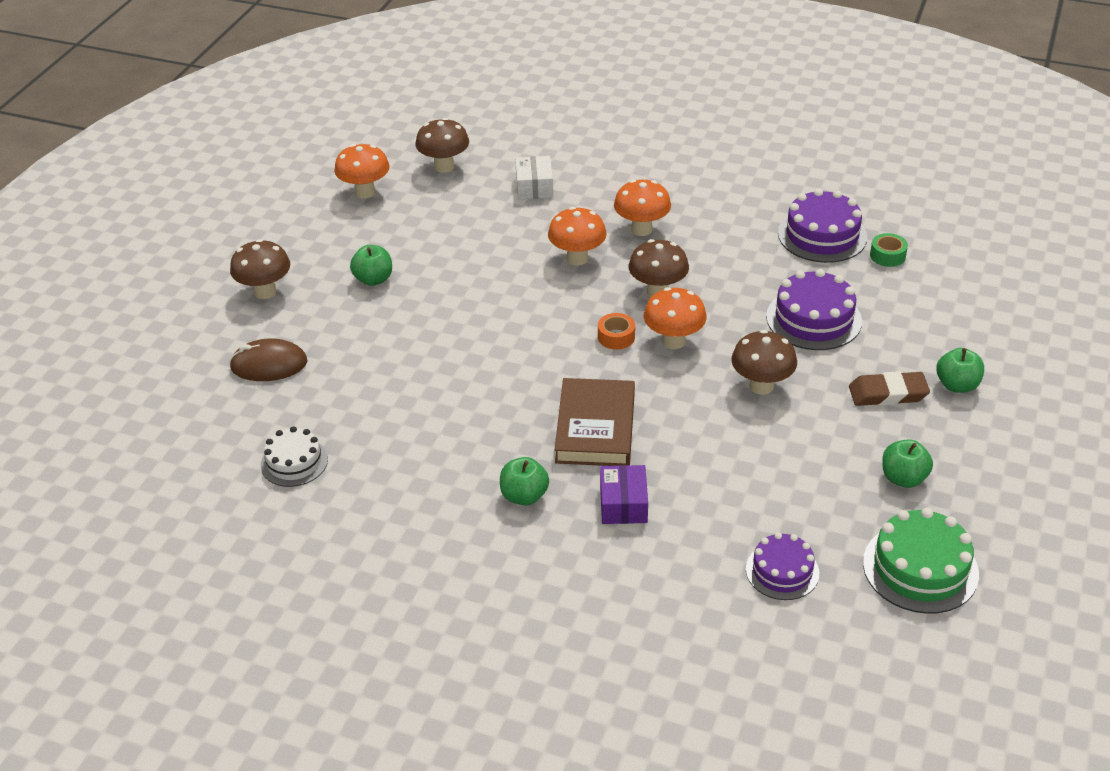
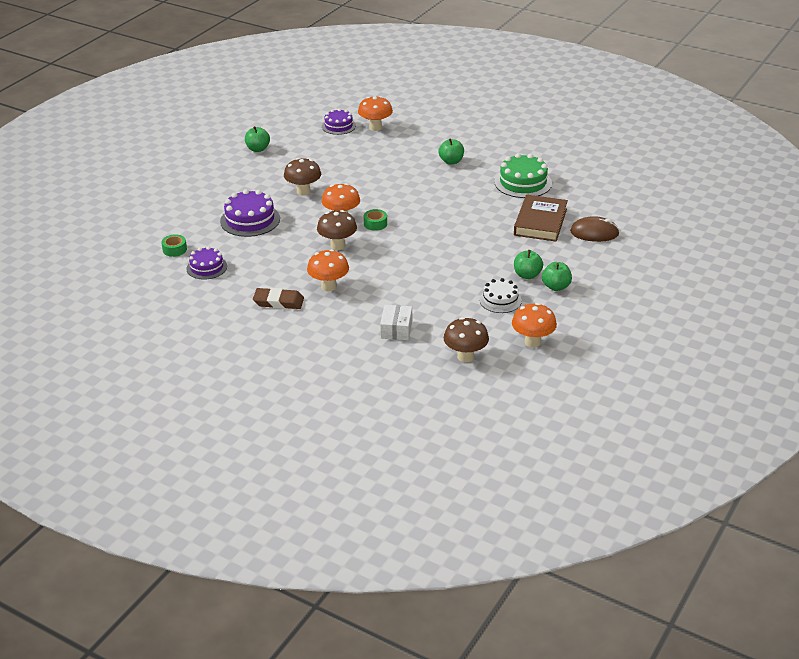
camera: 170 degrees left, 5 degrees down
(265, 292) = (603, 276): brown mushroom -> none
(294, 462) = (573, 186): white cake -> white cake (500, 300)
(577, 258) = (382, 272): orange mushroom -> orange mushroom (375, 127)
(595, 428) = (404, 183): brown book -> brown book (540, 222)
(616, 337) = (375, 224): orange tape -> green tape
(623, 504) = (402, 154): purple box -> none
(822, 235) = (206, 267): purple cake -> purple cake, size x0.64
(888, 393) = (237, 181): brown eraser -> brown eraser (278, 302)
(920, 568) = (276, 121): green cake -> green cake (523, 183)
(957, 385) = (196, 181): green apple -> green apple (556, 287)

